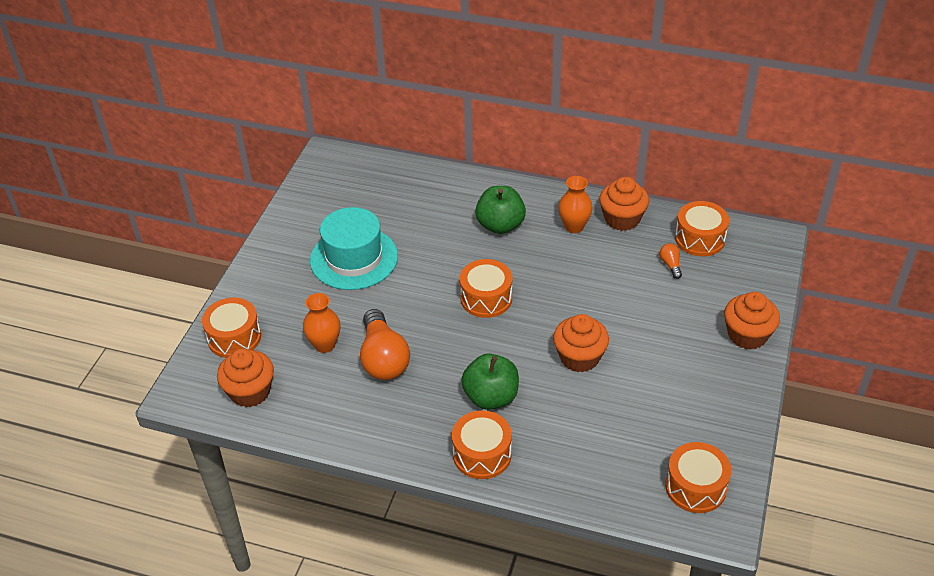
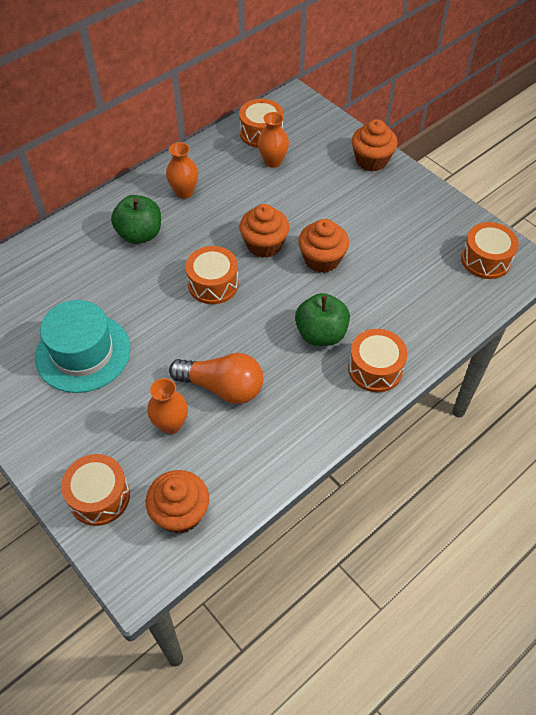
camera: 60 degrees left, 10 degrees up
(622, 219) = (202, 161): orange cupcake -> orange cupcake (264, 245)
(670, 265) = (273, 161): orange light bulb -> orange vase

